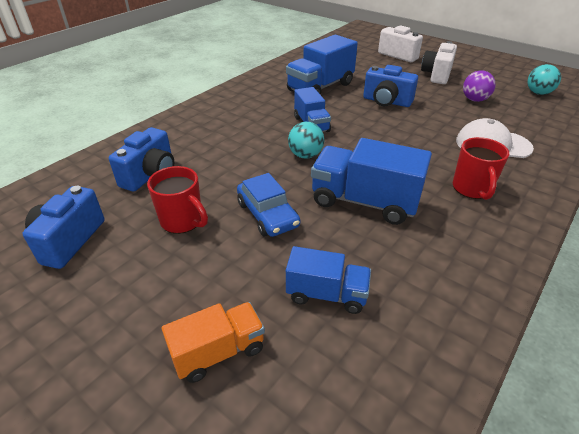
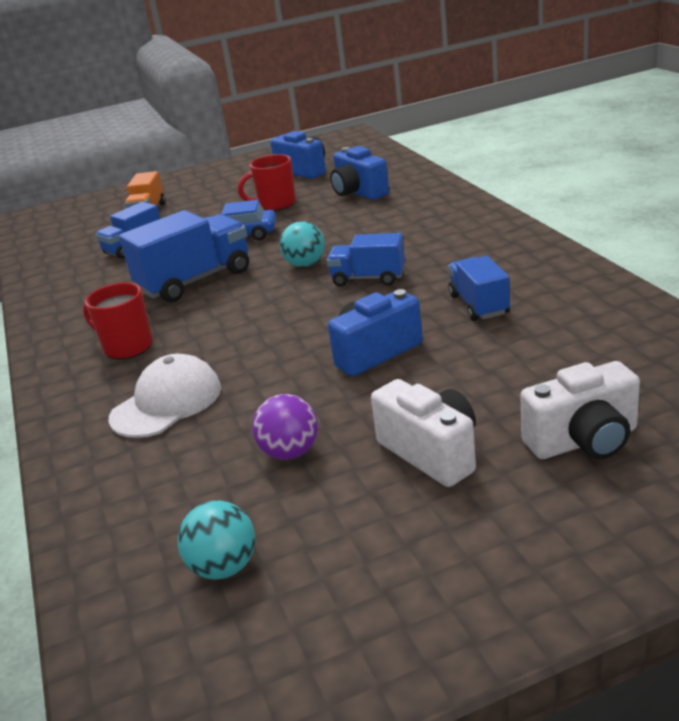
camera: 125 degrees right, 10 degrees down
(320, 87) = (479, 305): blue truck -> blue truck, size x0.61

